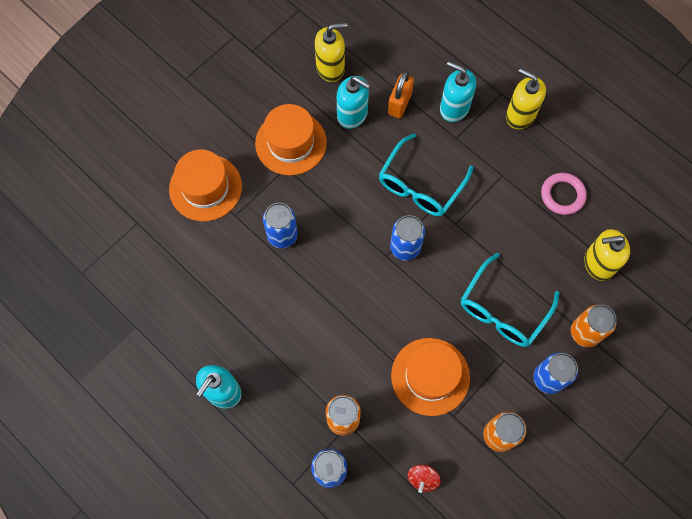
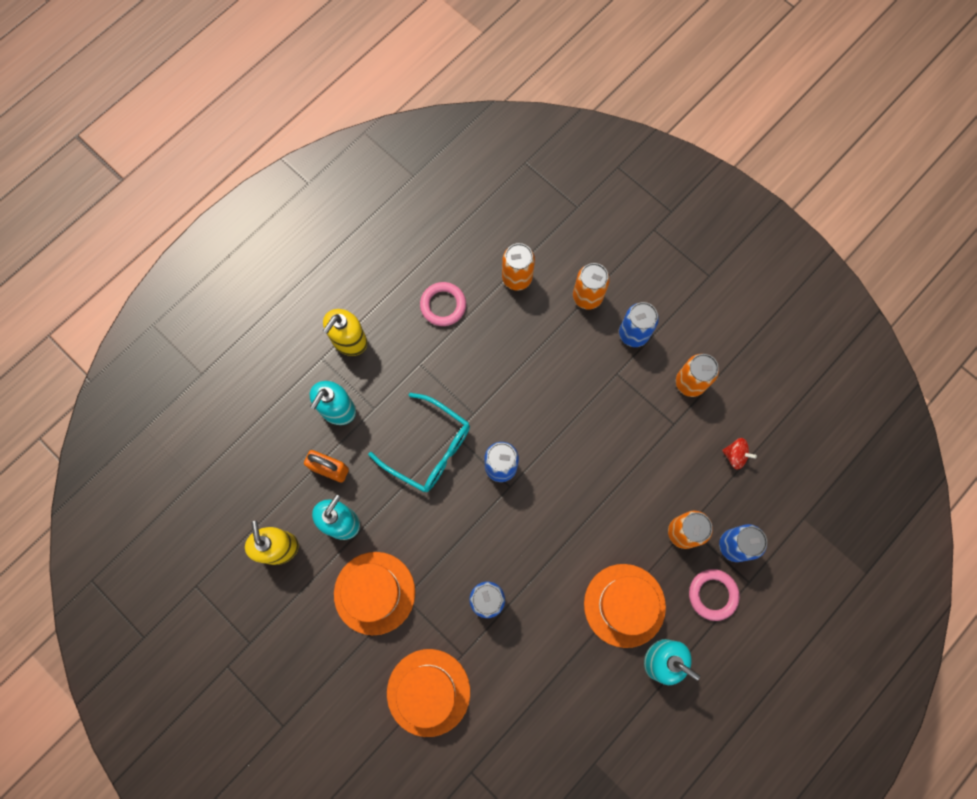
camera: 90 degrees left, 5 degrees up
(282, 445) = (712, 594): none -> pink ring
(430, 376) = (636, 445): orange hat -> orange hat (624, 605)
(503, 310) = (566, 372): turquoise glasses -> none
(598, 263) = (517, 278): yellow soap dispenser -> orange can

